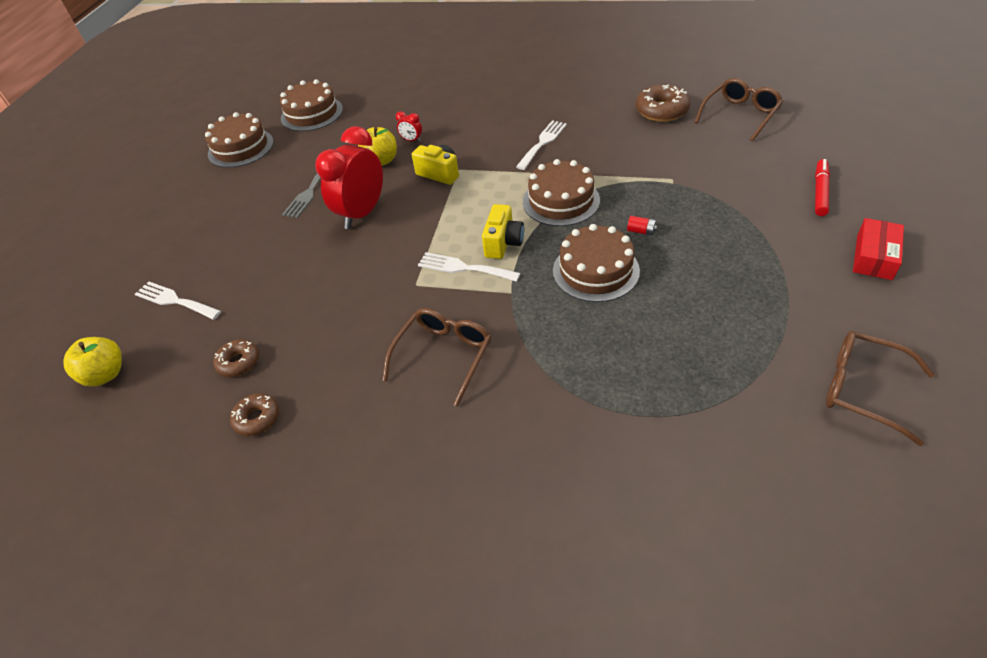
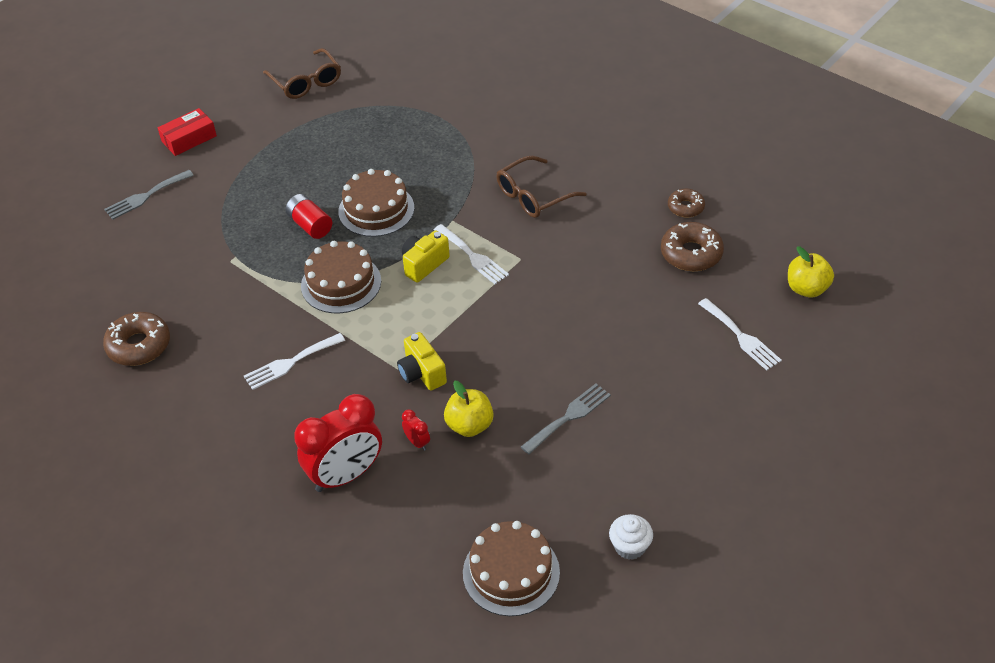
camera: 155 degrees left, 0 degrees up
(239, 362) = (691, 253): brown donut -> brown donut, size x1.62
(241, 148) = (630, 546): brown cake -> white cupcake
(362, 213) = (528, 357): red clock -> red clock (345, 475)
(641, 231) = (310, 225): red battery -> red battery, size x1.83
(740, 115) = (84, 301): brown glasses -> none
(820, 192) = (146, 196): red marker -> grey fork

